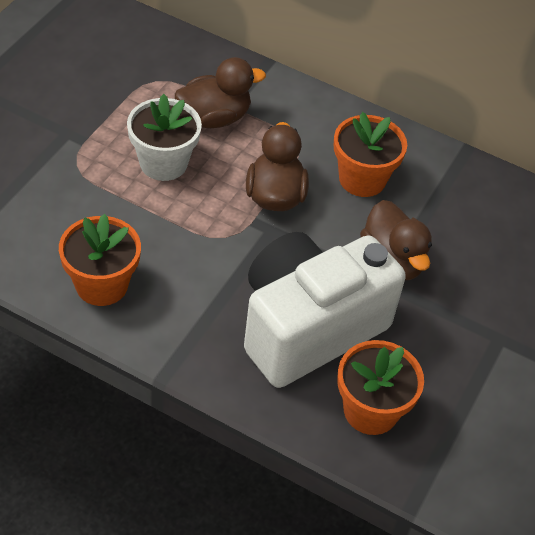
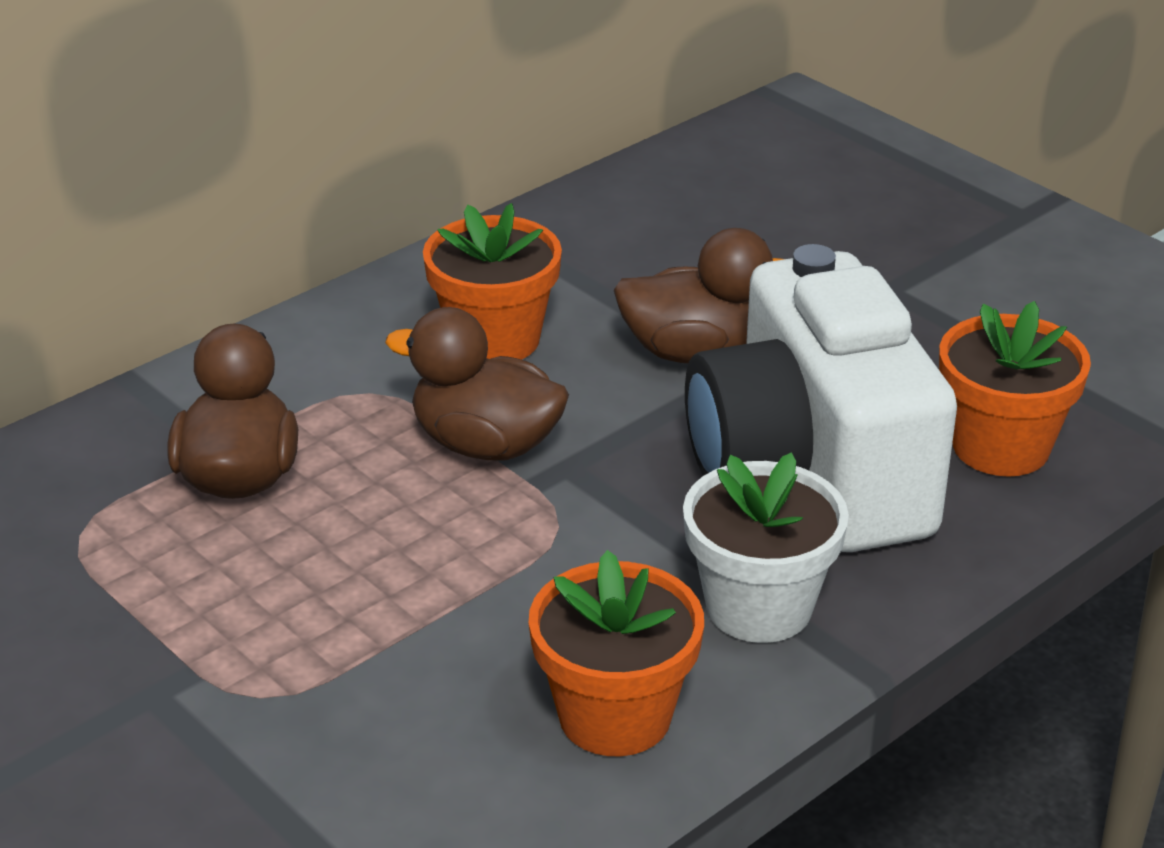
camera: 65 degrees left, 15 degrees down
(163, 163) = (325, 568): white flower pot -> white flower pot (759, 607)

